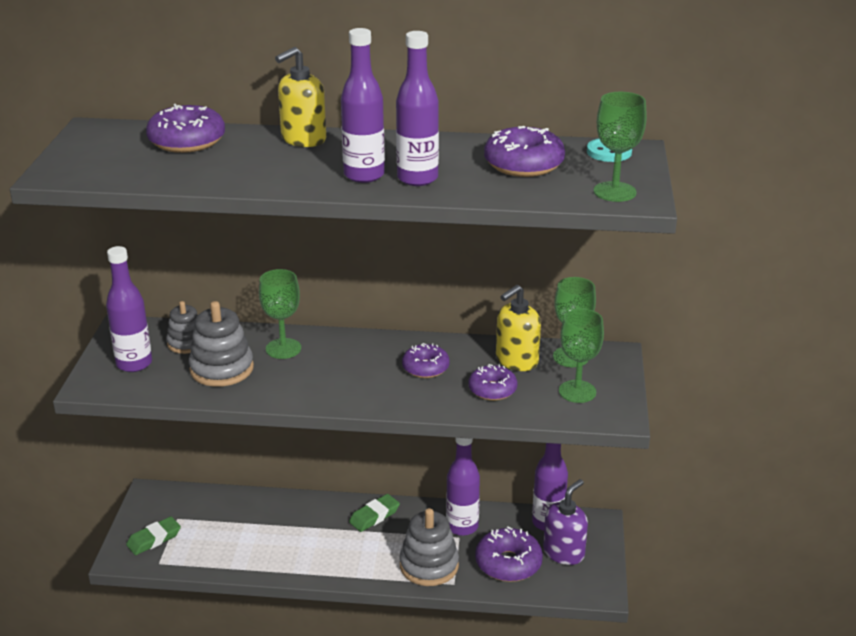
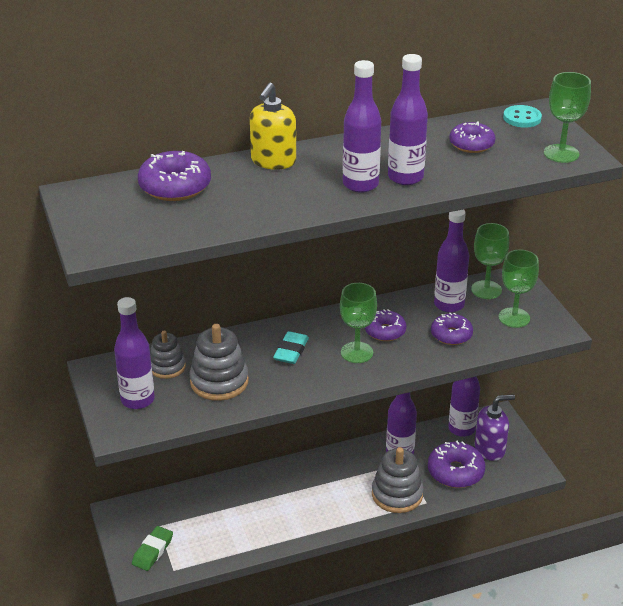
camera: 25 degrees left, 5 degrees up
(283, 348) = (255, 348): green goblet -> green goblet (357, 352)
(315, 360) = (291, 351): none -> turquoise eraser
(374, 516) = (324, 468): green eraser -> none
(516, 361) = (449, 305): yellow soap dispenser -> purple bottle
(523, 164) = (471, 144): purple donut -> purple donut, size x0.66
(564, 552) = (490, 449): purple soap dispenser -> purple soap dispenser turned 60 degrees clockwise

